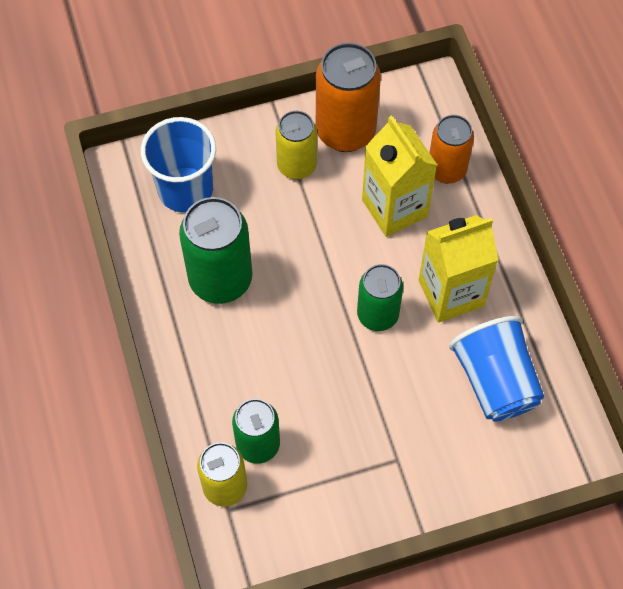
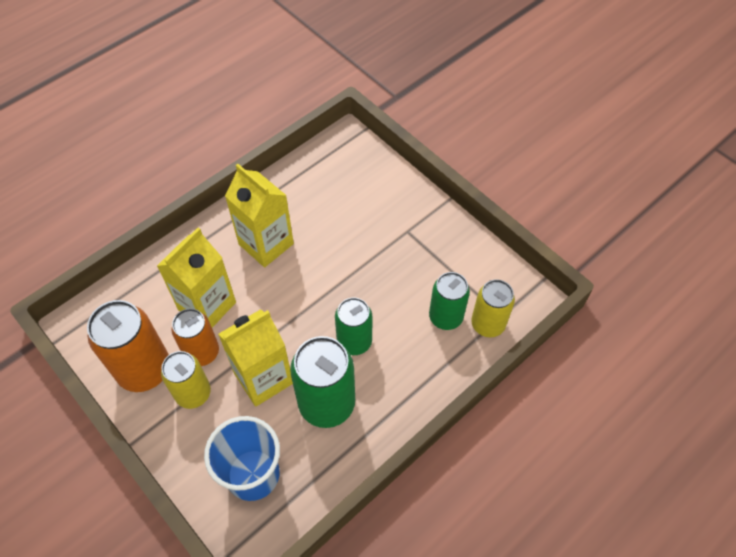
camera: 115 degrees left, 5 degrees down
(280, 232) = (263, 378): none -> yellow carton
(377, 315) = (305, 282): green can -> green can (354, 342)
(446, 170) = (157, 283): orange can -> orange can (202, 352)
(495, 381) = (322, 197): blue cup -> none

